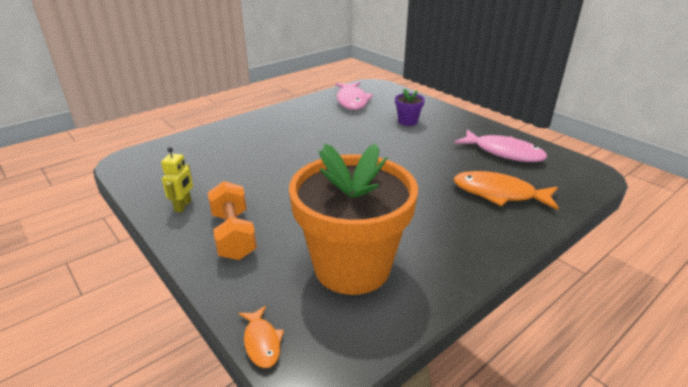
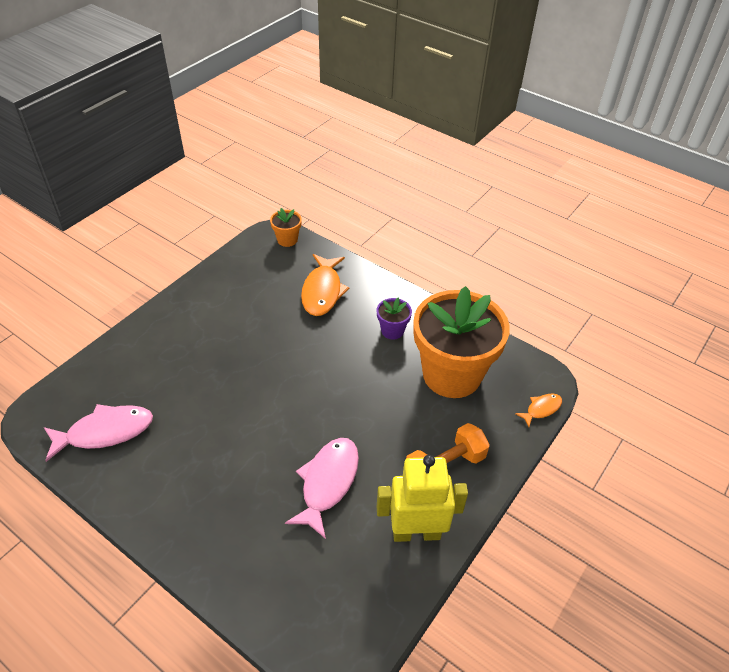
camera: 105 degrees left, 15 degrees up
(183, 206) = (416, 532): yellow robot -> yellow robot, size x1.95
(407, 121) = (175, 363): purple flower pot -> purple flower pot (392, 330)
(504, 152) = (244, 285): pink fish -> pink fish (328, 482)
(585, 180) = (287, 240): none -> orange flower pot

